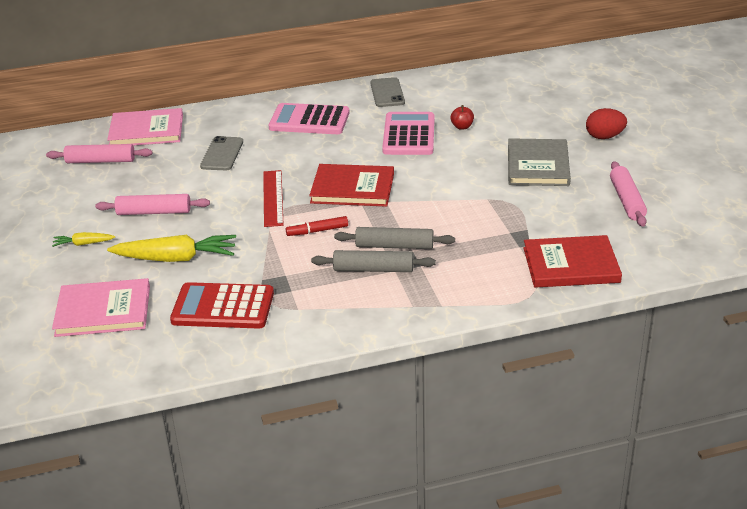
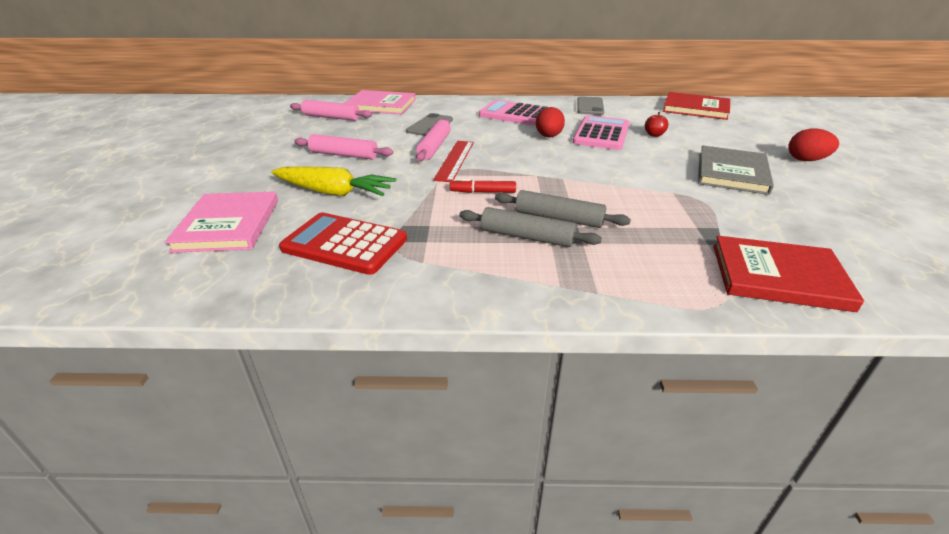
camera: 15 degrees right, 0 degrees up
(83, 244) = (265, 168): yellow carrot -> none
(103, 311) = (228, 225): pink book -> pink book turned 75 degrees clockwise
(352, 188) = (533, 164): red book -> red book (695, 108)
(356, 148) = (548, 136): none -> red egg
(627, 200) = (845, 218): pink rolling pin -> pink rolling pin (434, 147)

